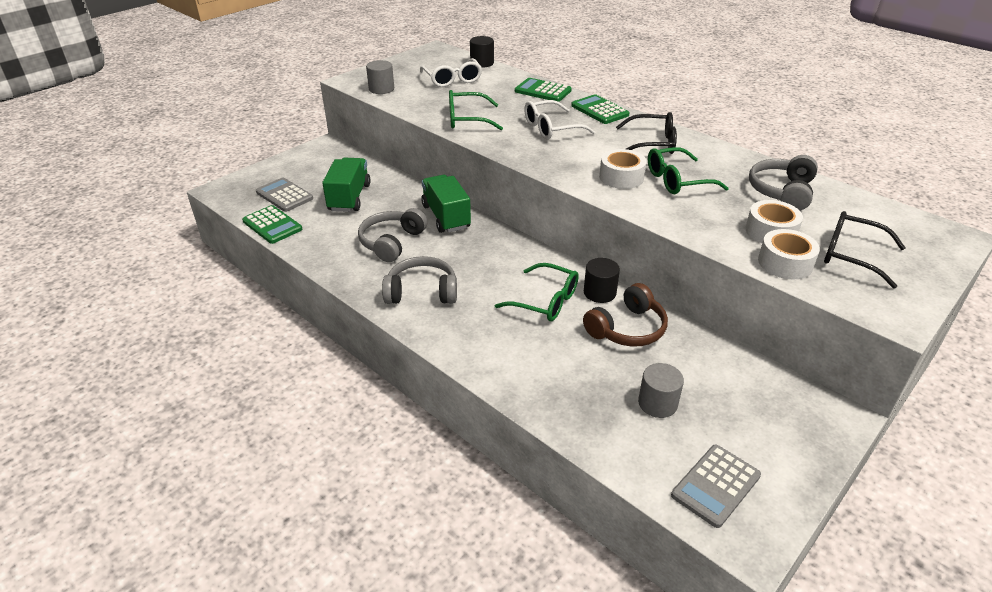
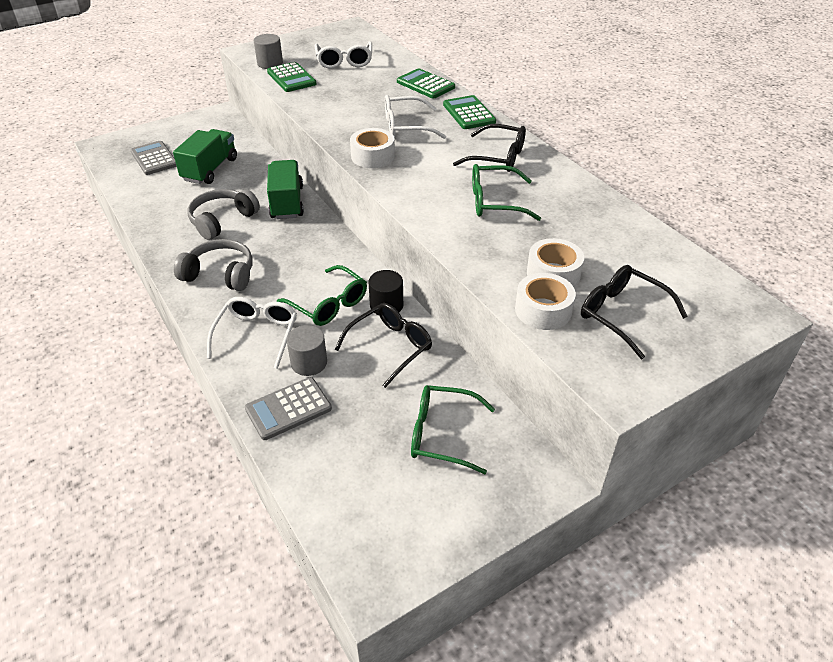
camera: 15 degrees right, 5 degrees up
(272, 225) = (127, 186): green calculator -> green calculator (291, 78)
(467, 119) = (329, 106): green glasses -> green glasses (442, 434)
(482, 63) = (385, 47): black cylinder -> none
(494, 341) = (257, 335): none -> white glasses
(621, 177) = (439, 189): white tape -> white tape (373, 156)
(627, 328) = (390, 347): brown headphones -> black glasses
(657, 403) = (372, 428): grey cylinder -> grey cylinder (309, 363)
(715, 485) = (376, 521): grey calculator -> grey calculator (288, 409)
(782, 192) = (598, 231): grey headphones -> none

